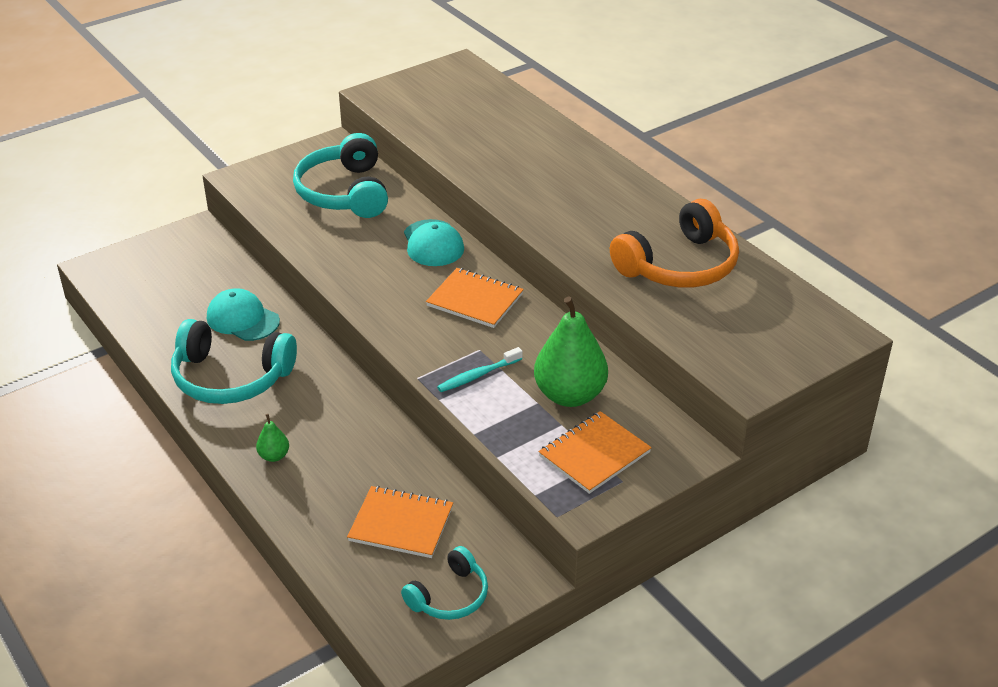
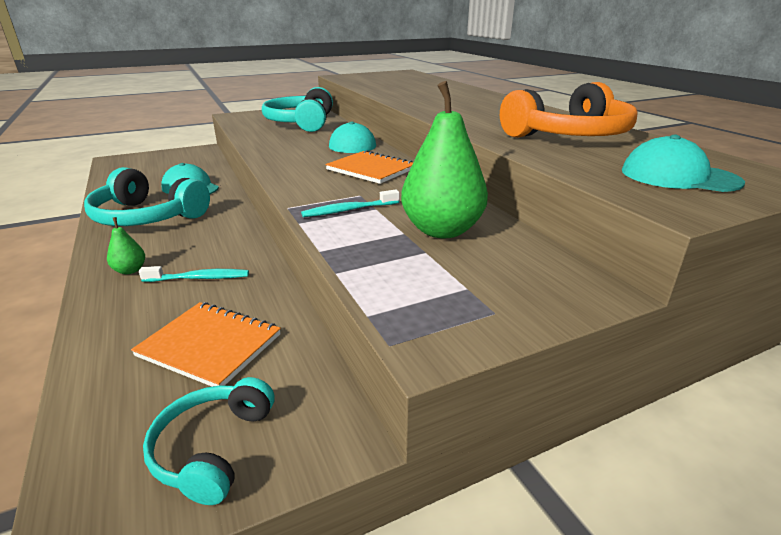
camera: 10 degrees right, 10 degrees down
(347, 457) = (199, 278): none -> turquoise toothbrush
(450, 596) = (213, 448): turquoise headphones -> turquoise headphones turned 135 degrees clockwise
(594, 454) = (460, 281): orange notebook -> none
(761, 337) = (678, 176): none -> turquoise cap

